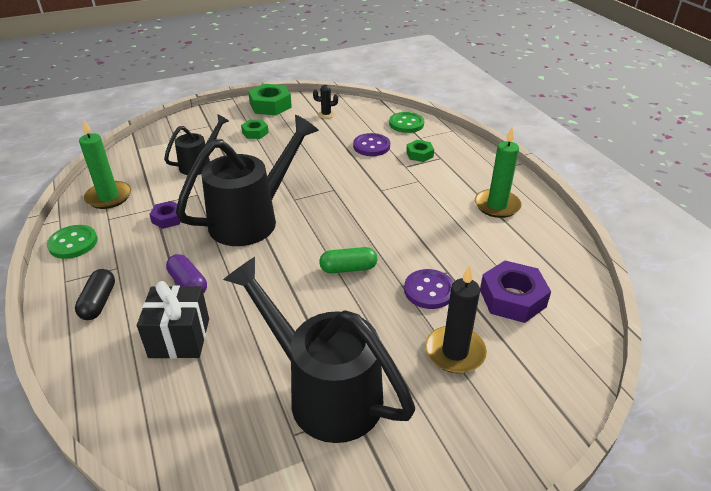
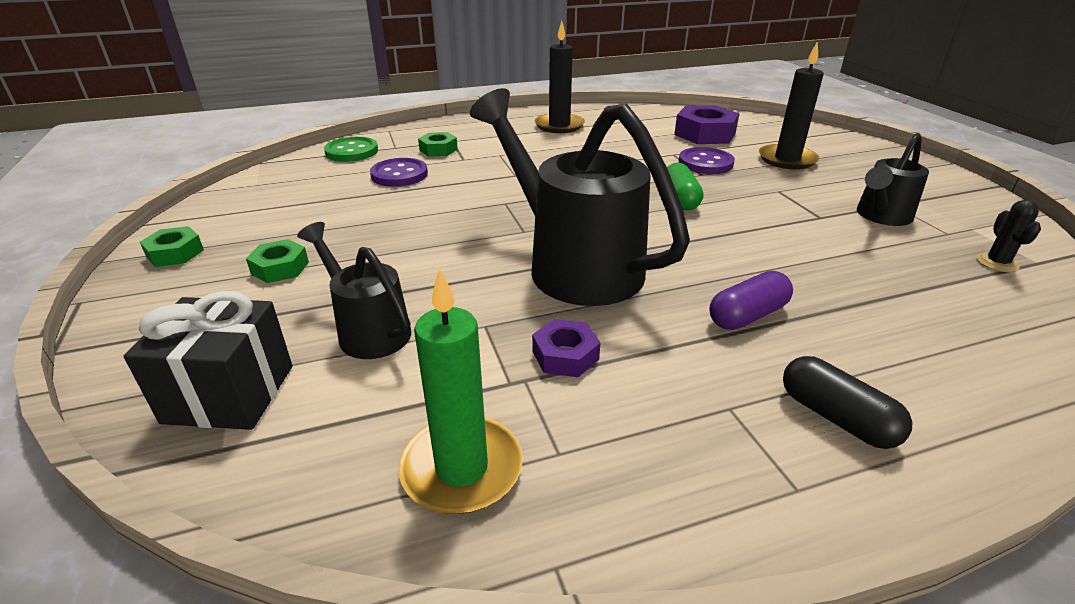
camera: 85 degrees left, 5 degrees down
(73, 243) = (660, 504): green button -> none
(98, 302) = (836, 417): black capsule -> black capsule turned 45 degrees clockwise
(179, 338) = (865, 314): black gift -> black gift (229, 394)
(270, 105) = (175, 253): green nut -> green nut, size x0.57
(324, 392) = (881, 217): black watering can -> black watering can, size x0.54
(326, 114) = (270, 202): black cactus -> black cactus (997, 263)
(497, 205) = (559, 126): green candle -> black candle

